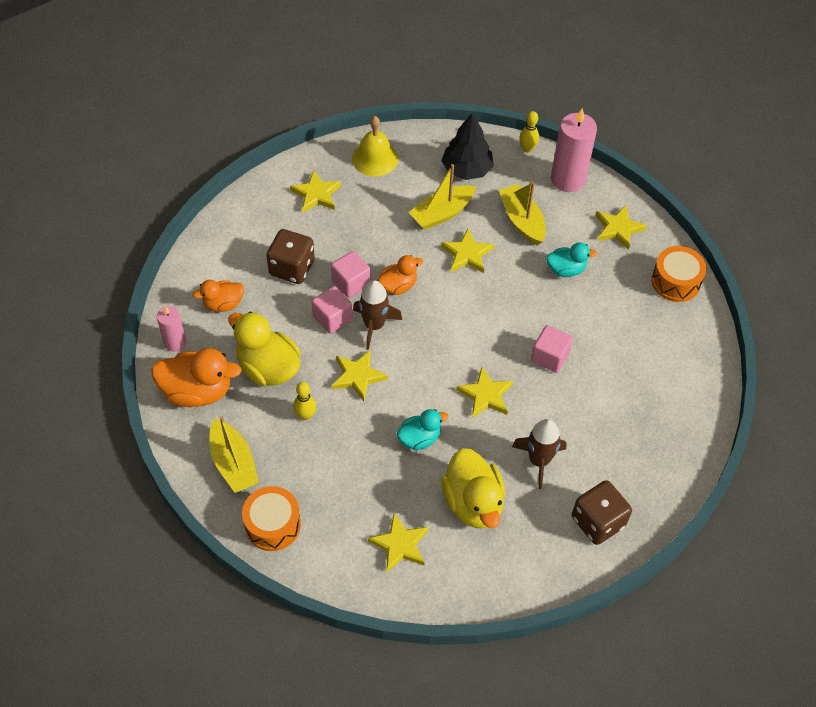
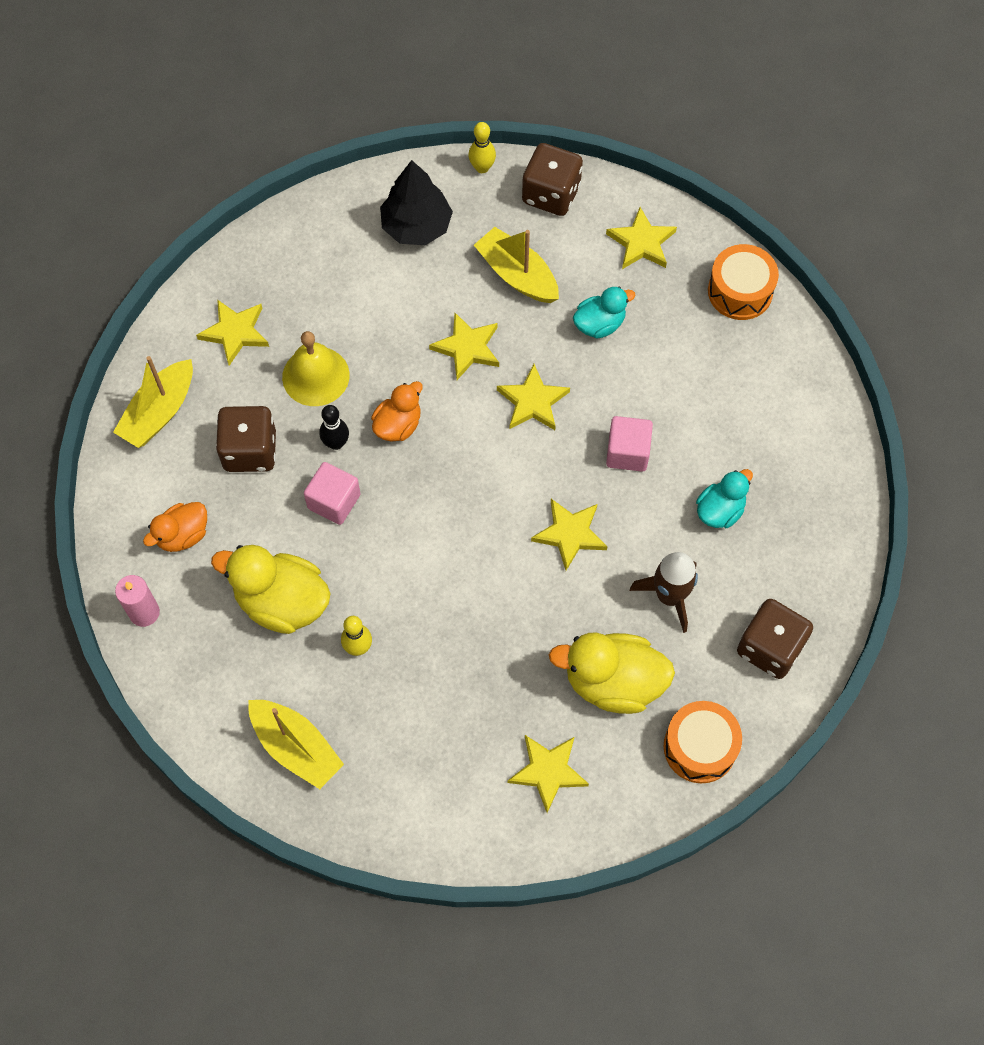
camera: 20 degrees left, 10 degrees up
(197, 391) = (205, 669): orange duck -> none
(272, 525) = (381, 808): orange drum -> orange drum (700, 747)
(351, 283) = (336, 443): pink cube -> black bowling pin
(358, 376) = (401, 569): yellow star -> yellow star (533, 402)
(374, 325) = (391, 492): brown rocket -> none
(375, 158) = (289, 252): yellow bell -> yellow bell (315, 376)
(419, 438) = (513, 623): turquoise duck -> turquoise duck (720, 510)
(442, 213) = (411, 301): yellow boat -> yellow boat (159, 412)
(473, 503) = (613, 682): yellow duck -> yellow duck turned 135 degrees clockwise
(568, 179) = (551, 194): pink candle -> brown dice

